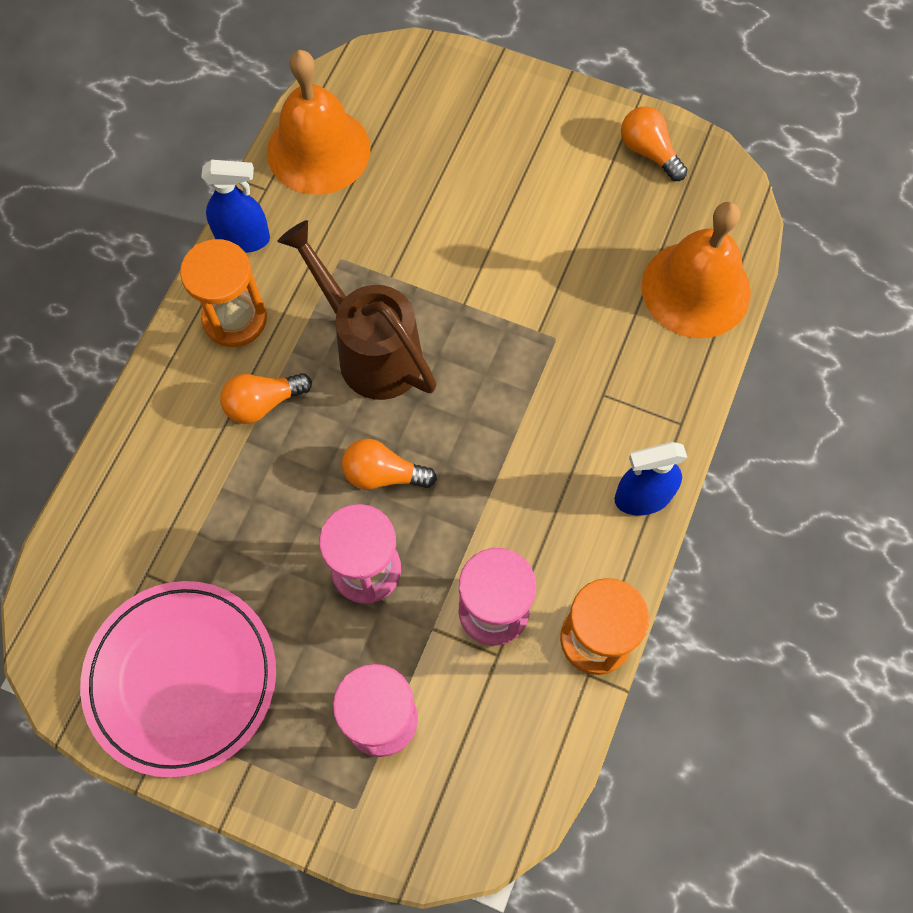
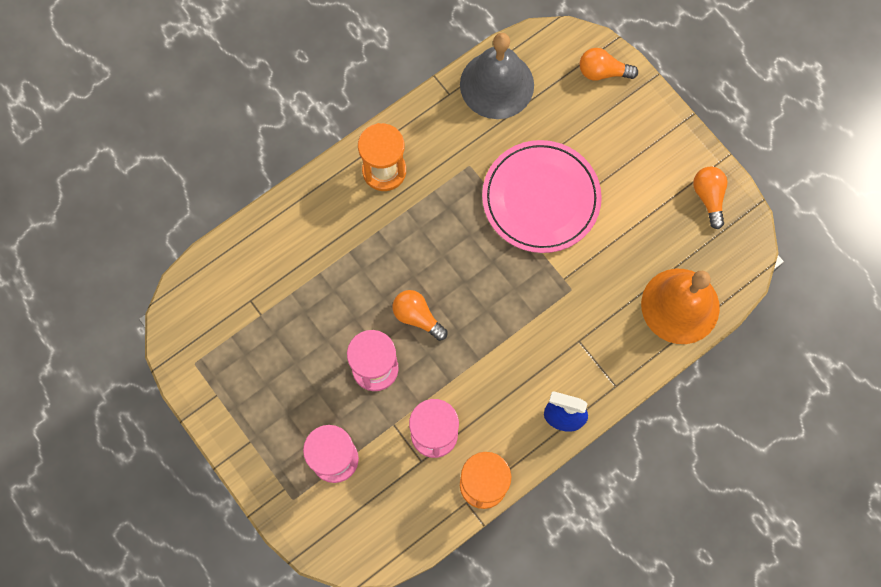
camera: 30 degrees right, 5 degrees up
(181, 678) = (238, 372): pink plate -> pink plate (541, 198)
(243, 239) = (417, 121): blue spray bottle -> none
(263, 403) = (371, 234): orange light bulb -> orange light bulb (602, 72)
(318, 150) = (497, 84): orange bell -> grey bell
(371, 350) = (454, 235): brown watering can -> none

